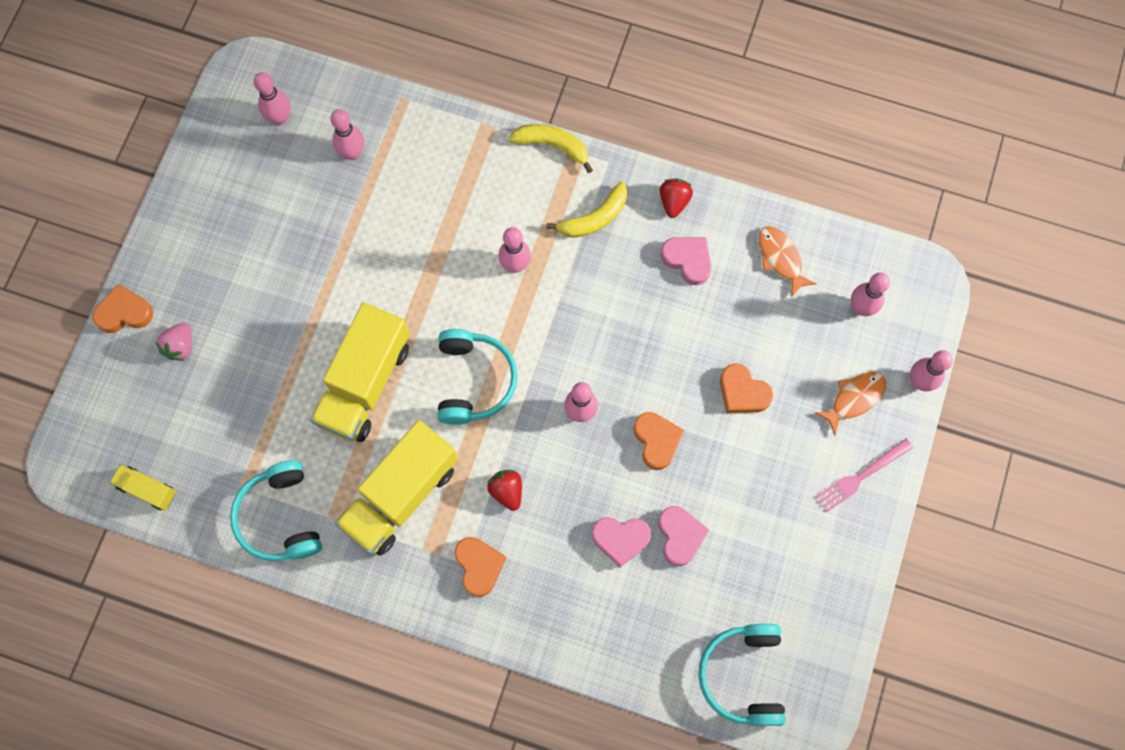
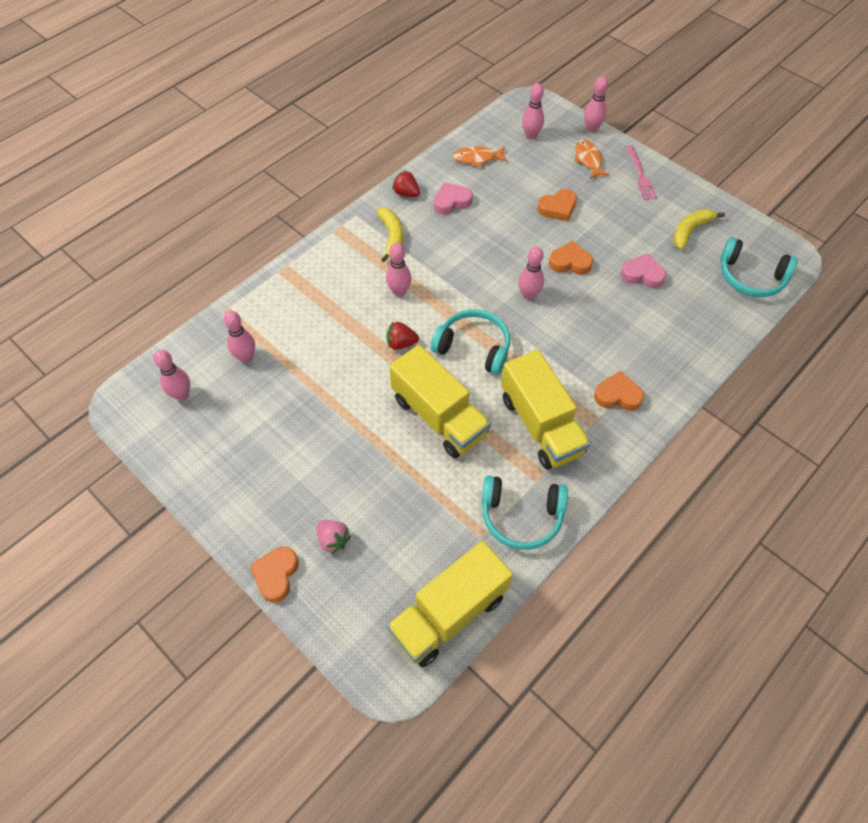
camera: 65 degrees left, 15 degrees down
(147, 489) = (449, 614): yellow truck -> yellow truck, size x2.11
(507, 491) = (567, 358): red strawberry -> red strawberry (401, 343)
(553, 146) = (324, 239): yellow banana -> yellow banana (690, 231)
(620, 539) = (631, 306): pink heart -> none

